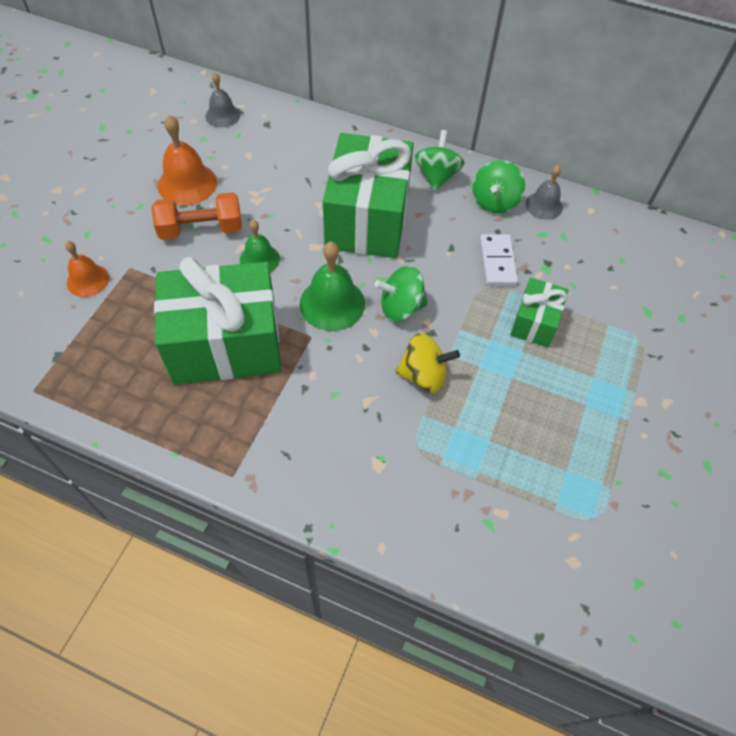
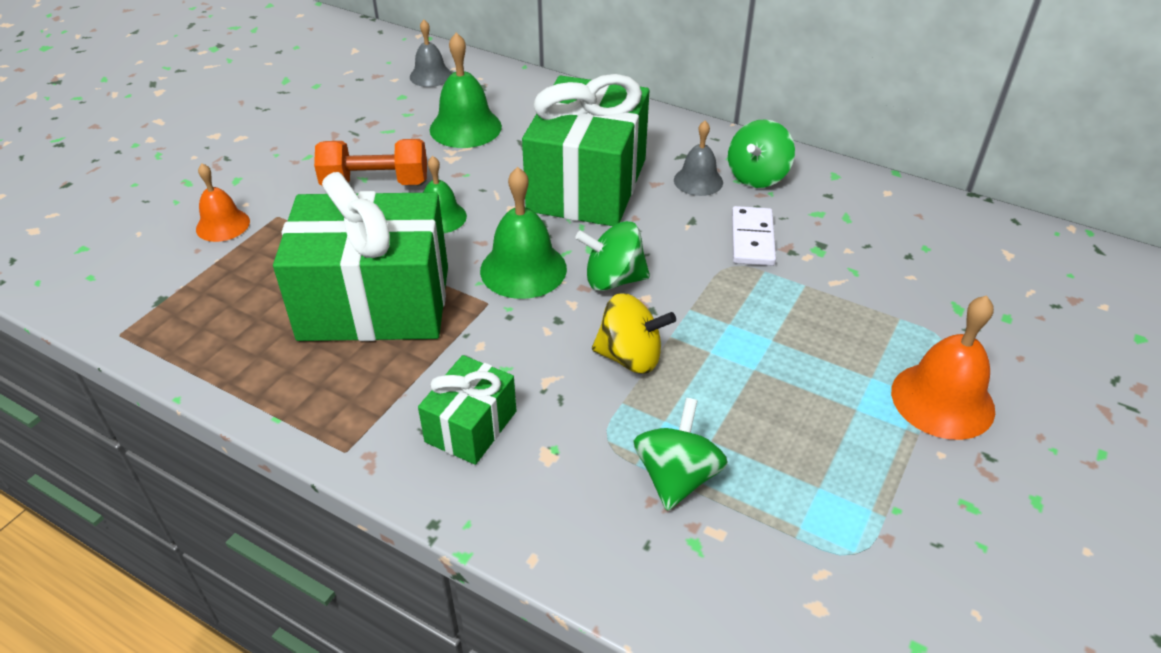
camera: 10 degrees right, 15 degrees down
(187, 183) = (371, 138): orange bell -> orange bell (942, 400)
(262, 168) = (465, 128): none -> green bell
(436, 176) = (685, 147): green spinning top -> green spinning top (676, 477)
(534, 322) = (794, 308): green gift -> green gift (471, 426)
(544, 205) = (823, 184): grey bell -> grey bell (698, 181)

